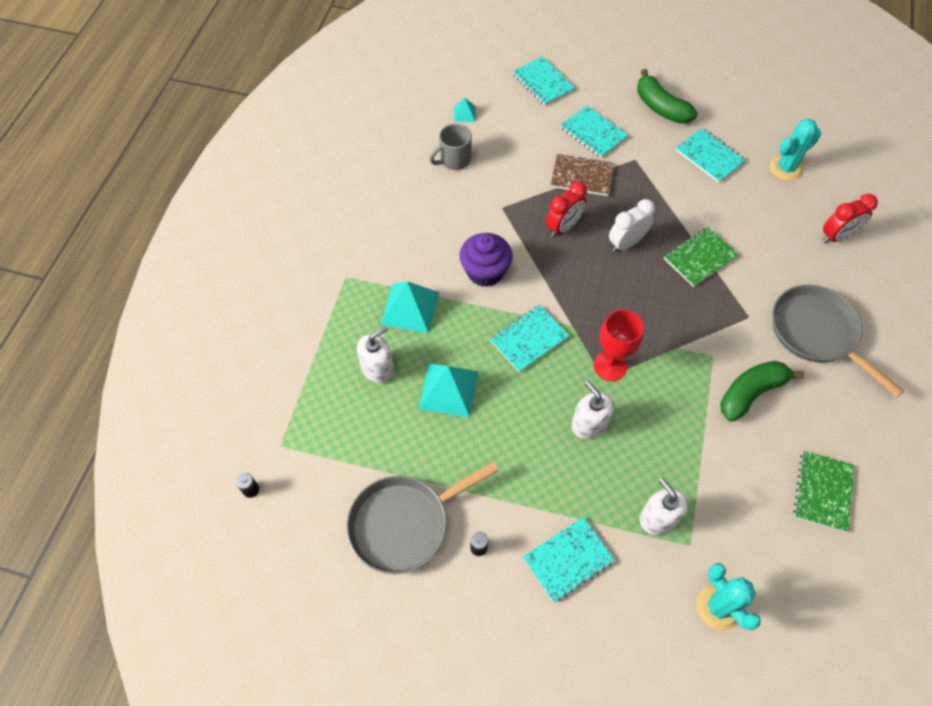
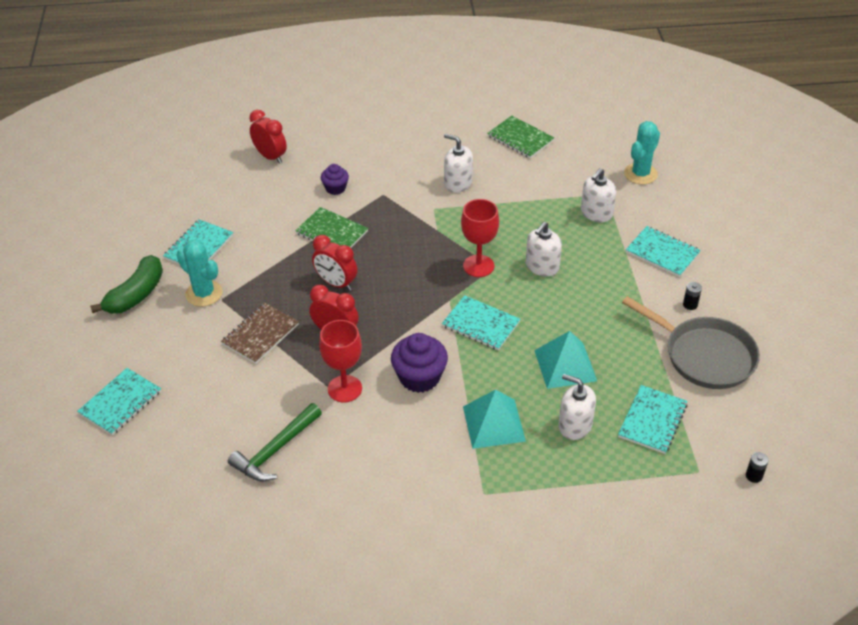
camera: 110 degrees left, 15 degrees down
(454, 160) = (275, 450): grey mug -> green hammer
(464, 113) = (195, 463): turquoise pyramid -> none
(496, 217) = (344, 389): none -> red goblet
(582, 176) = (260, 334): brown notebook -> brown notebook turned 45 degrees clockwise
(593, 133) = (192, 339): turquoise notebook -> turquoise notebook (652, 420)
(626, 243) = (336, 283): white clock -> red clock
(751, 393) = (458, 183): green banana -> white soap dispenser
(769, 278) = (335, 188): none -> purple cupcake
(786, 168) = (197, 195): turquoise cactus -> turquoise cactus (204, 293)
(817, 333) = (380, 156): grey pan -> none
(822, 491) = (520, 138): green notebook -> green notebook turned 45 degrees clockwise

